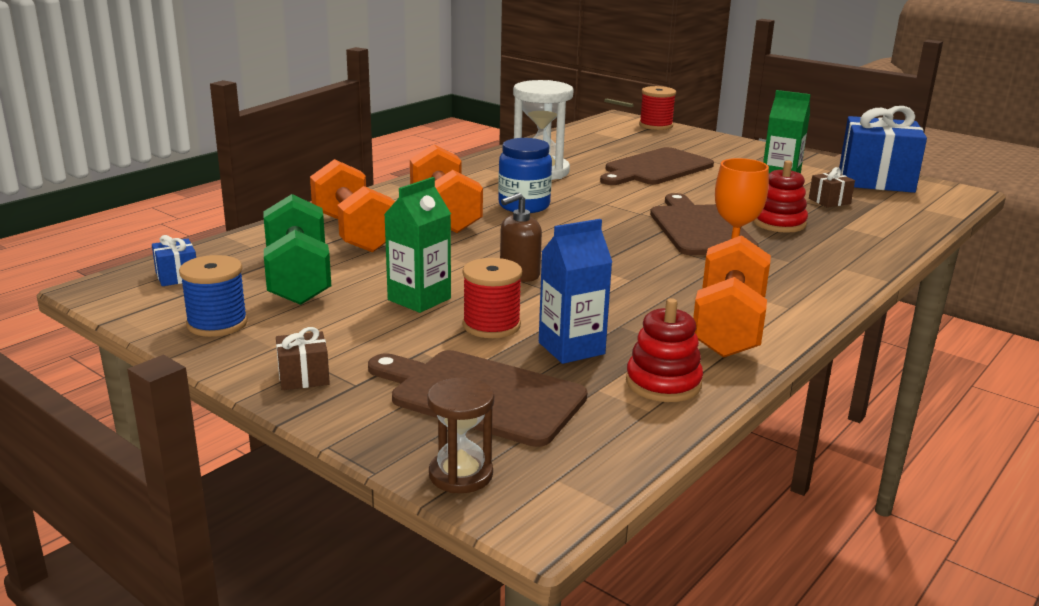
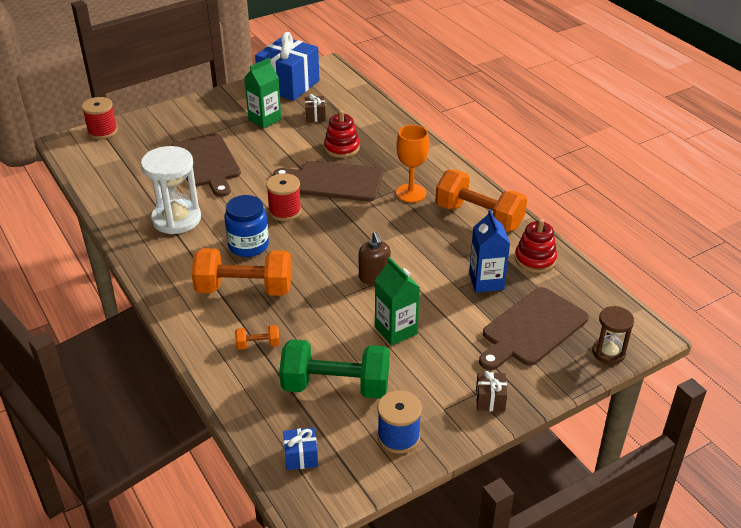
camera: 70 degrees left, 15 degrees up
(354, 233) = (258, 344): orange dumbbell -> orange dumbbell, size x0.43
(491, 325) = (446, 306): red spool -> red spool (285, 211)

